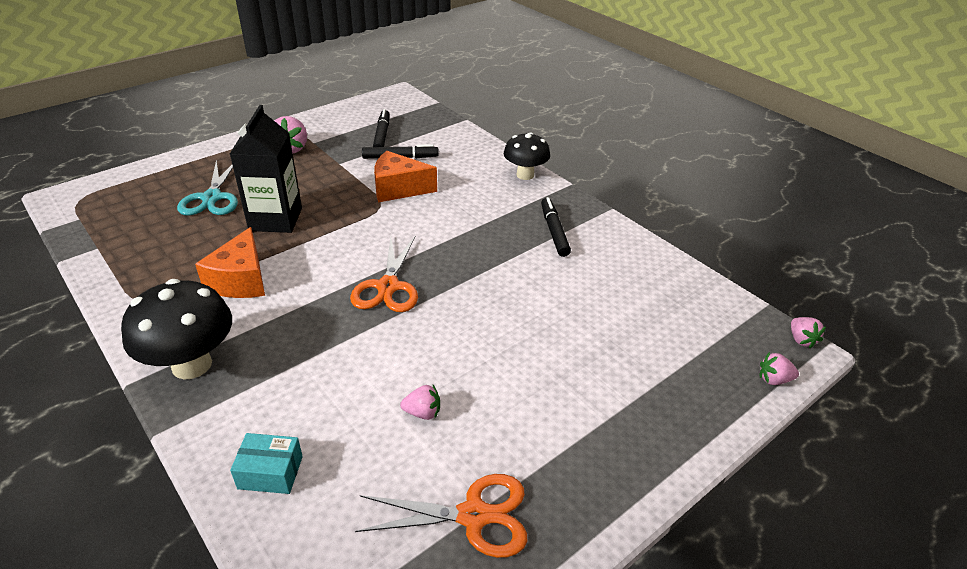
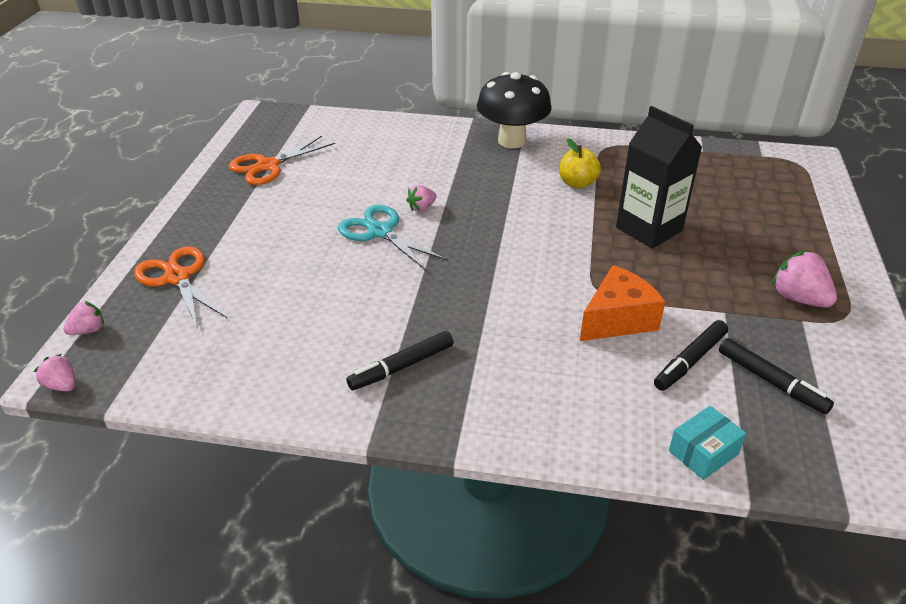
camera: 140 degrees right, 0 degrees up
(212, 198) = (730, 215): turquoise scissors -> turquoise scissors (380, 232)
(241, 280) = (577, 183): orange cheese -> yellow apple
(270, 472) = (393, 133): turquoise box -> turquoise box (703, 452)
(388, 287) = (475, 233): orange scissors -> orange scissors (177, 277)
(422, 412) = (347, 186): pink strawberry -> pink strawberry (421, 208)
(525, 175) = (525, 433): black mushroom -> none
(554, 231) = (401, 367): black marker -> black marker turned 105 degrees clockwise

